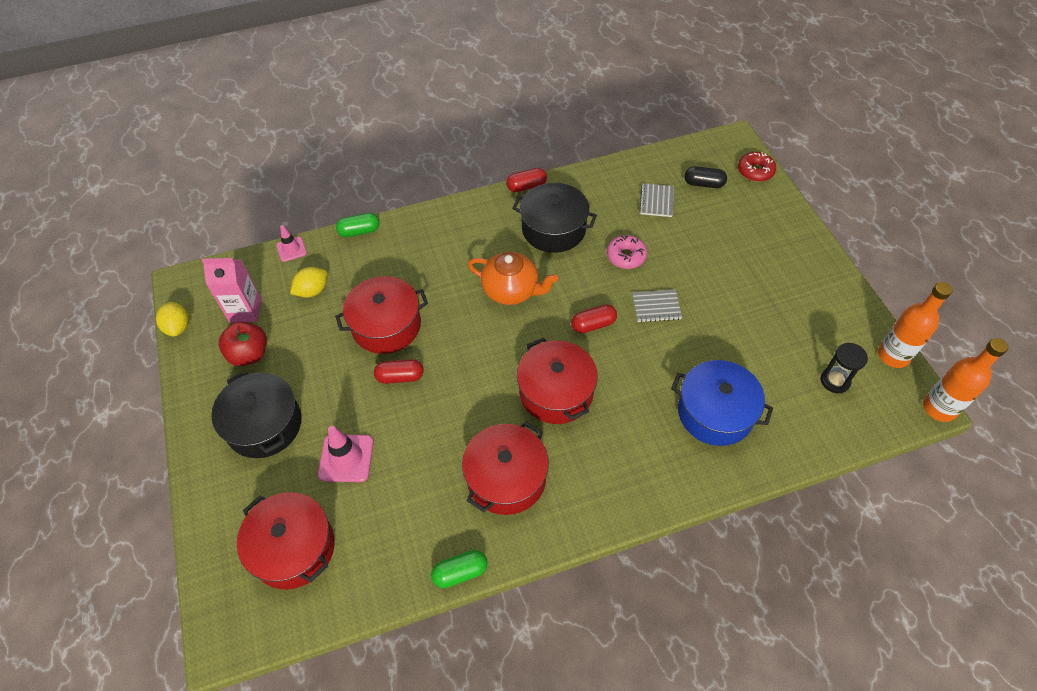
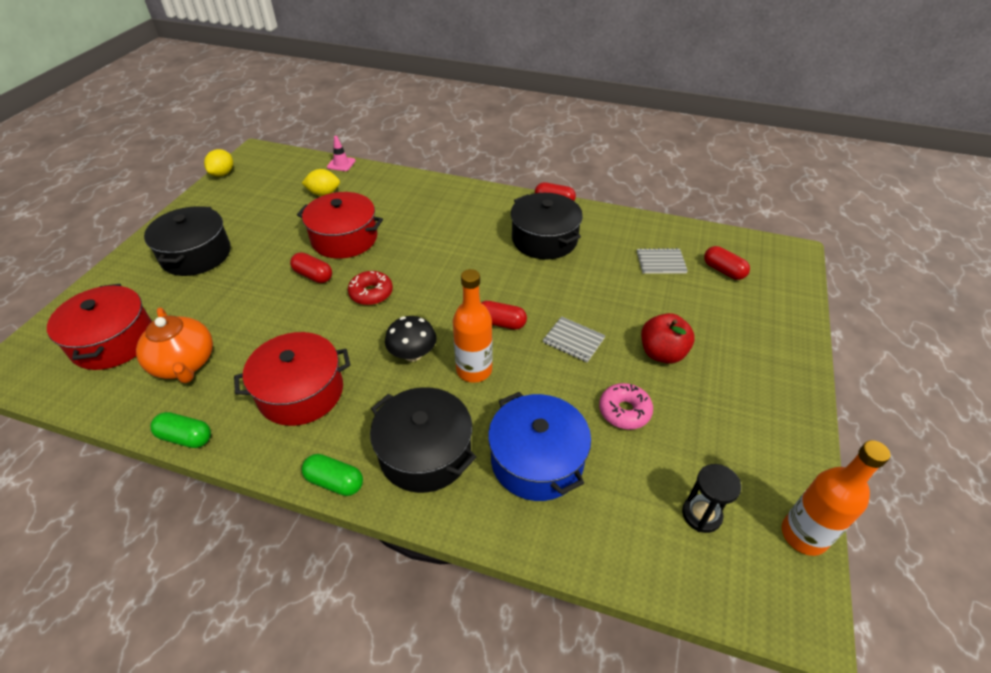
camera: 35 degrees right, 10 degrees down
(245, 310) = (270, 184): pink carton -> none
(249, 354) = (241, 209): red apple -> red apple (662, 353)
(346, 458) = (215, 306): pink traffic cone -> none
(359, 231) = (397, 174): green capsule -> green capsule (335, 482)
(511, 290) = (461, 263): orange teapot -> orange teapot (184, 364)
(556, 392) = (413, 354): red pot -> black mushroom
(626, 256) = (587, 288): pink donut -> pink donut (624, 411)
(641, 458) = (425, 452): none -> black pot
(656, 201) = (661, 262): grey notebook -> grey notebook turned 45 degrees clockwise
(703, 184) = (723, 271): black capsule -> red capsule
(755, 171) = (791, 285): red donut -> red donut (371, 293)
(939, 408) = (818, 632): orange bottle -> orange bottle (474, 370)

